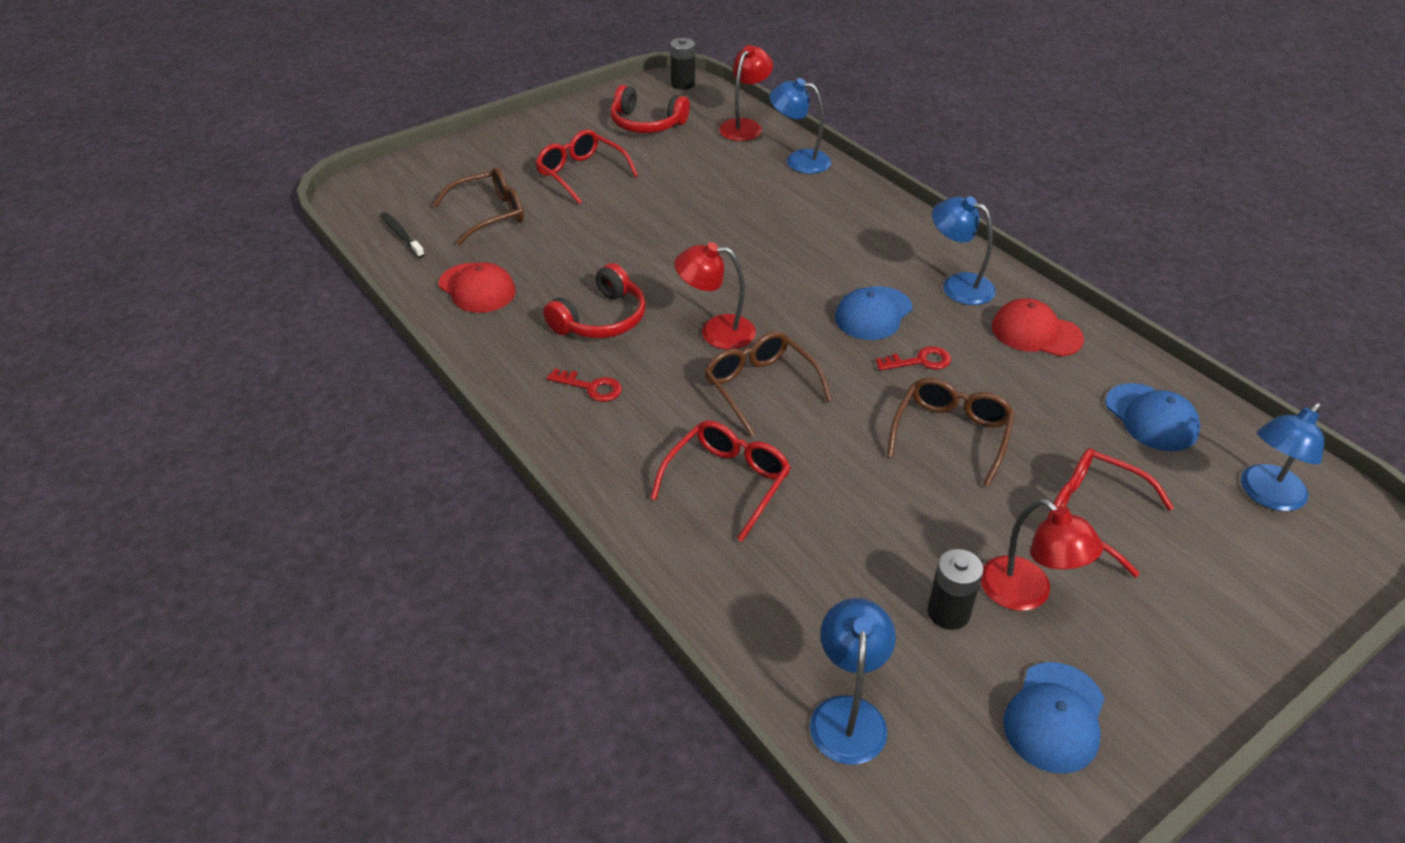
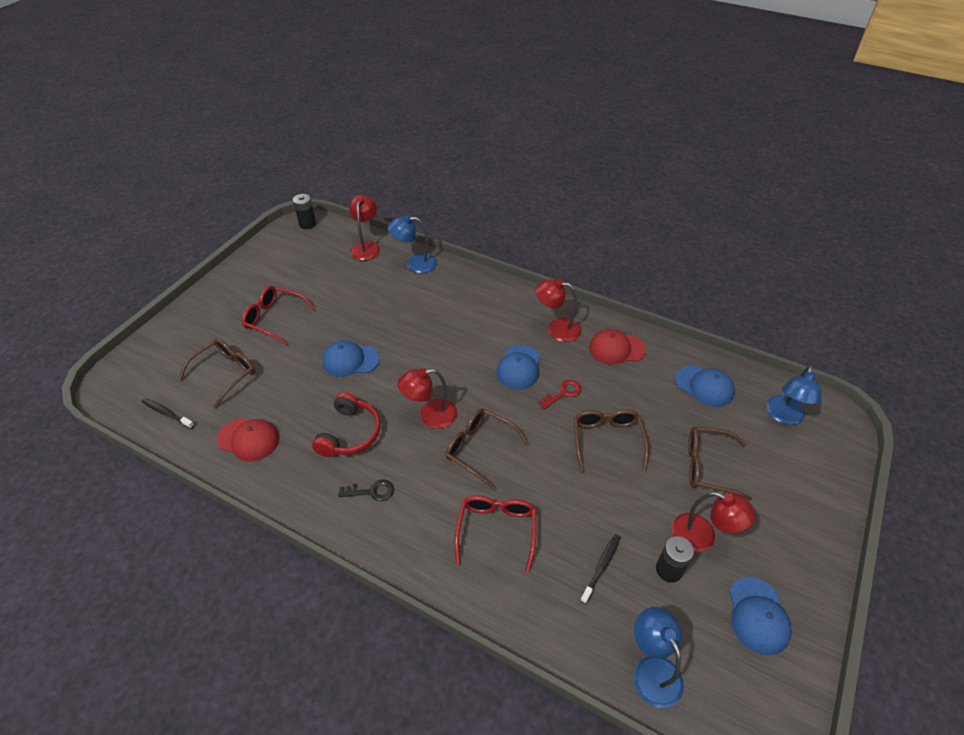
camera: 25 degrees left, 5 degrees up
(591, 387) = (371, 491): red key -> black key
(646, 123) = (299, 263): red headphones -> none
(649, 242) = (350, 360): none -> blue cap
(849, 573) = (601, 567): none -> black toothbrush
(958, 285) = (557, 329): blue lamp -> red lamp
(1093, 515) = (709, 466): red glasses -> brown glasses

